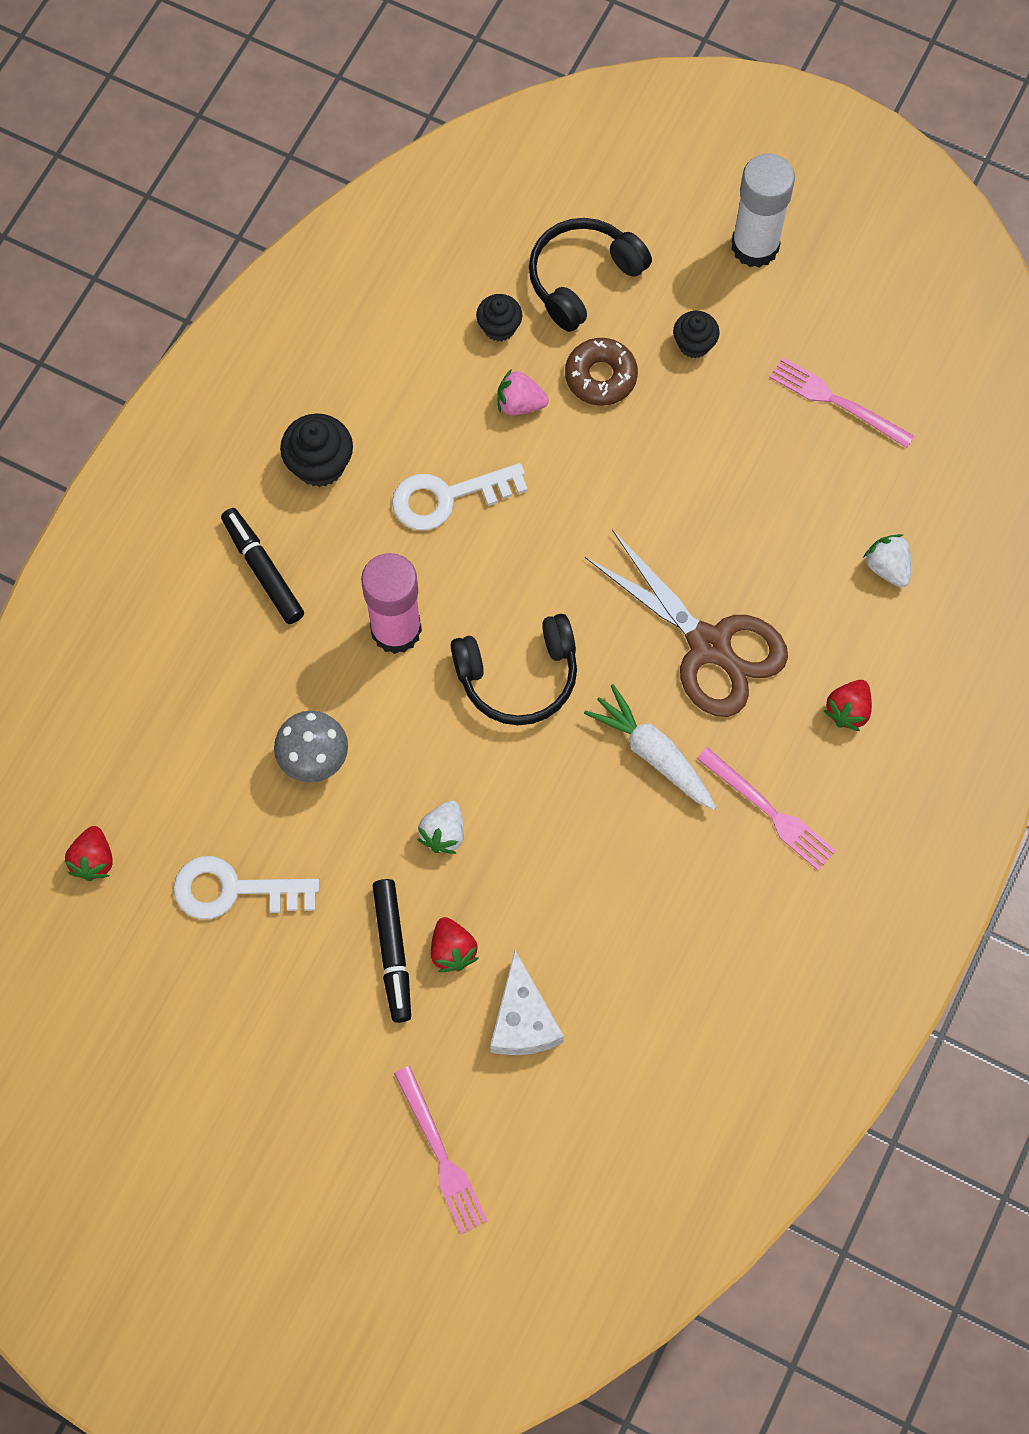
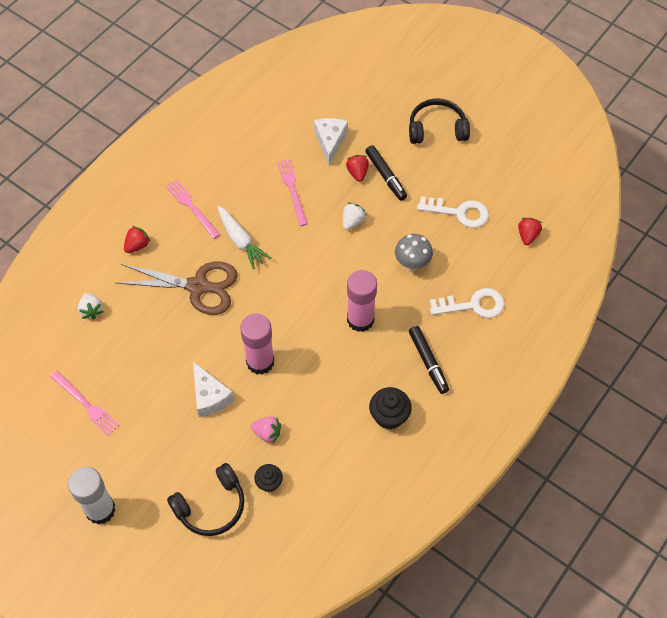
camera: 170 degrees left, 10 degrees down
(393, 952) = (386, 176): black marker -> black marker turned 150 degrees clockwise
(441, 1154) = (377, 99): pink fork -> pink fork (292, 190)
(448, 497) = (319, 385): white key -> white key (473, 305)
(518, 677) = (300, 287): black headphones -> black headphones (437, 129)
(560, 522) = (260, 362): none -> pink glue stick
(600, 376) = (216, 442): brown donut -> none
(631, 448) = (210, 396): none -> white cheese
(694, 344) = (156, 452): black cupcake -> none
(709, 645) = (198, 286): brown scissors -> brown scissors turned 135 degrees clockwise

